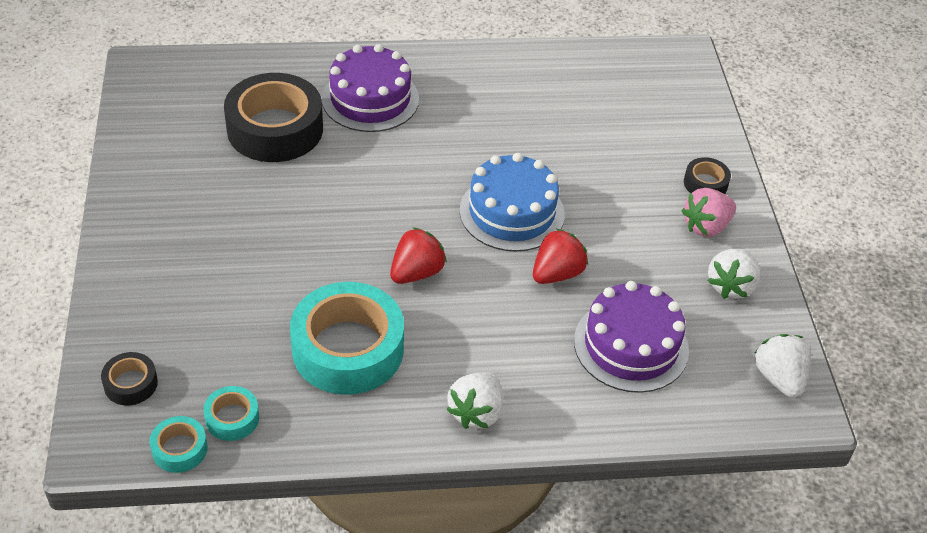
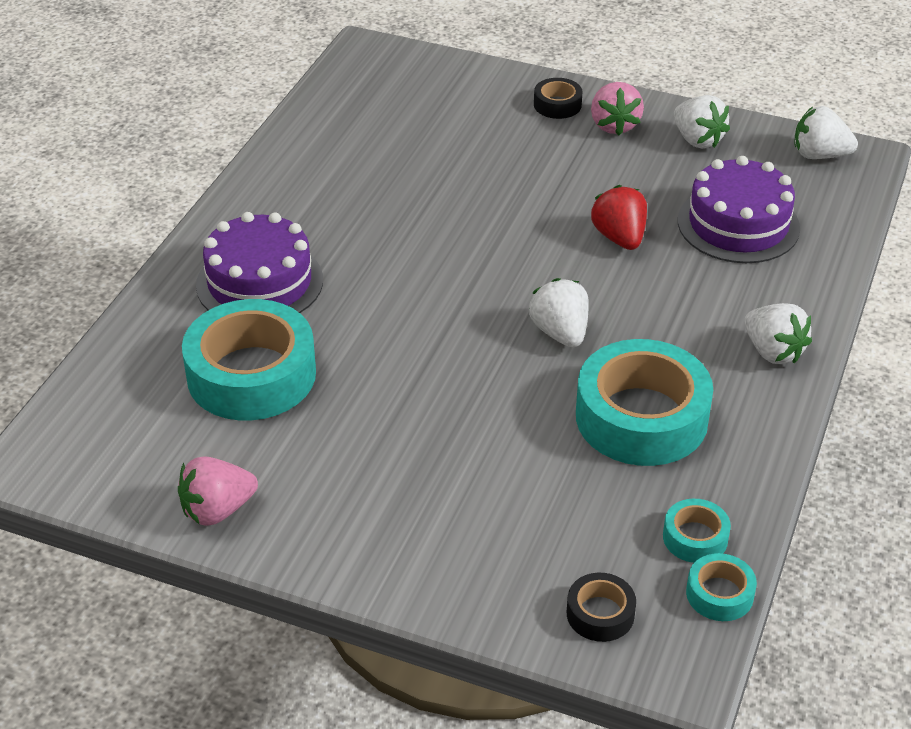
camera: 60 degrees left, 5 degrees down
(141, 160) = (217, 510): none -> pink strawberry
(275, 129) = (251, 374): black tape -> turquoise tape
(416, 272) = (560, 333): red strawberry -> white strawberry
(512, 212) = (515, 238): blue cake -> none

